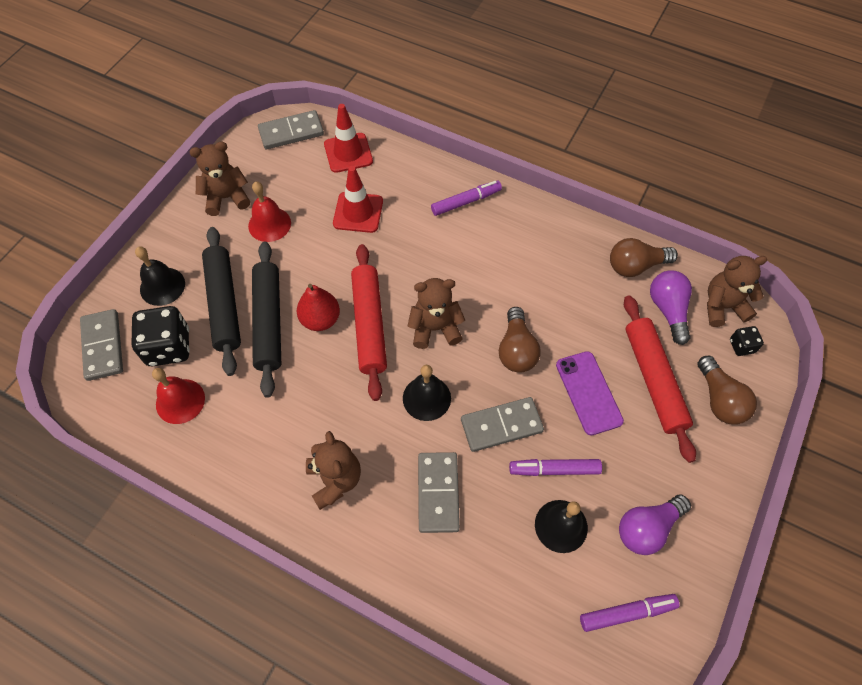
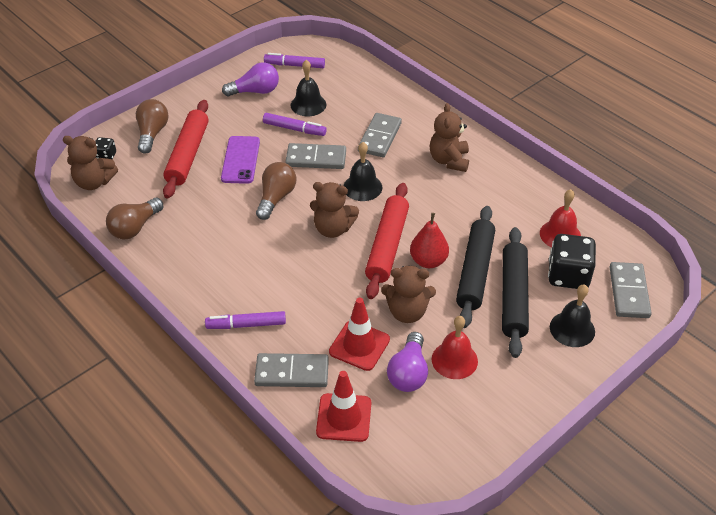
camera: 160 degrees left, 15 degrees down
(226, 198) = (495, 403): brown teddy bear -> brown teddy bear (407, 312)
(291, 132) = (402, 467): grey domino -> grey domino (292, 372)
(635, 266) = (135, 227): brown light bulb -> brown light bulb turned 120 degrees clockwise
(668, 310) = (138, 191): purple light bulb -> purple light bulb (408, 373)

